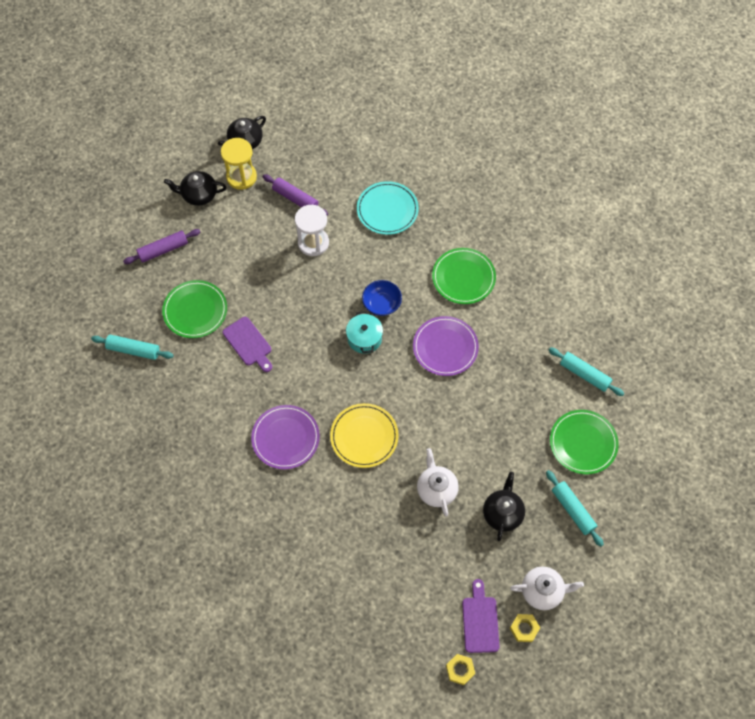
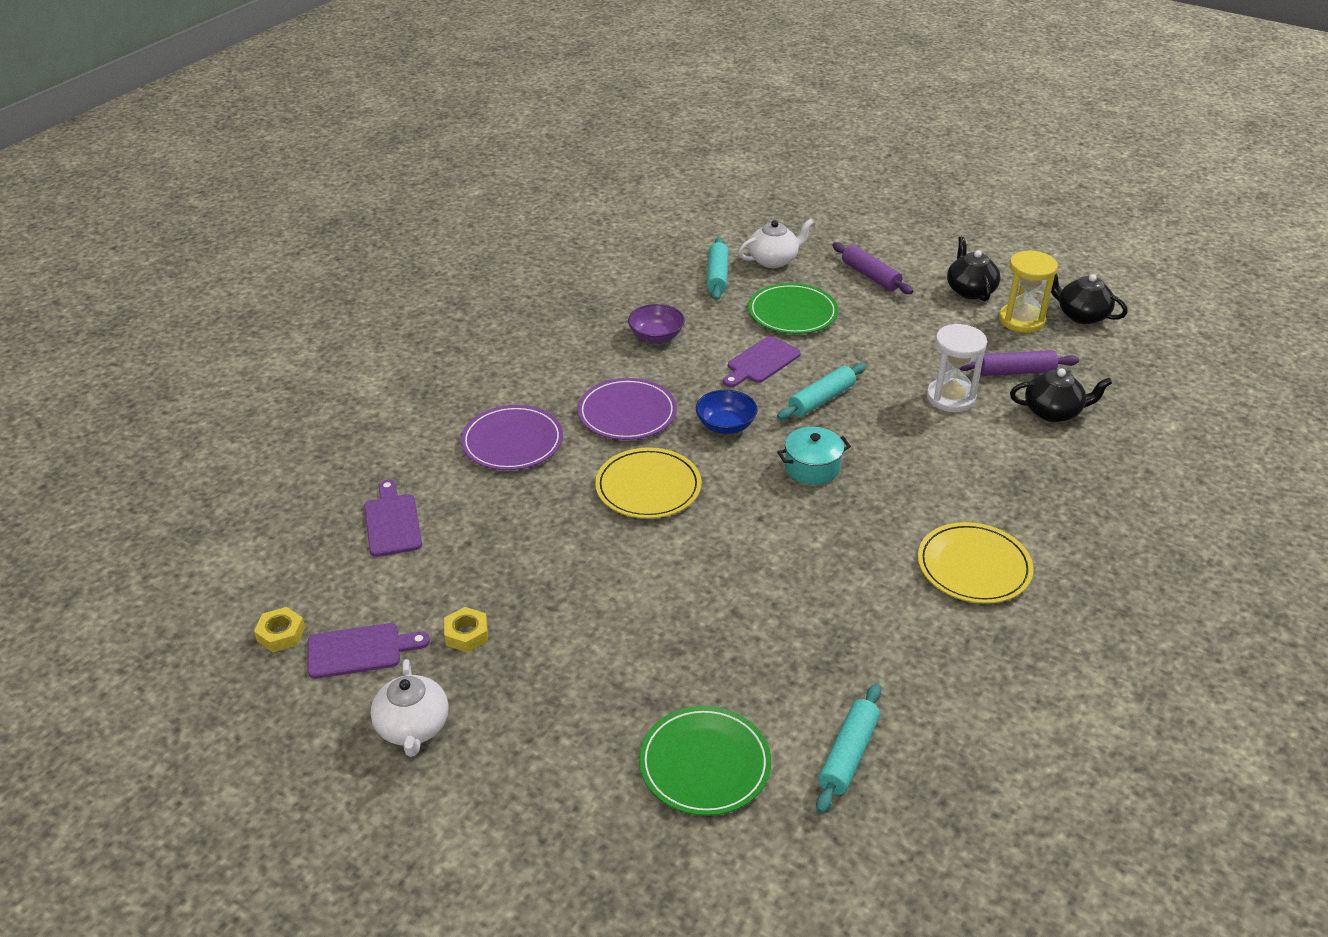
camera: 80 degrees right, 25 degrees down
(200, 405) = (656, 336): none -> purple bowl
(295, 199) = (1016, 372): purple rolling pin -> purple rolling pin turned 60 degrees clockwise
(368, 600) = (392, 522): none -> purple cutting board
(381, 304) = (879, 478): blue bowl -> blue bowl (725, 425)
(387, 210) = (1053, 464): turquoise plate -> none
(436, 489) = (577, 575): white teapot -> white teapot (773, 260)
(445, 347) = (831, 558): purple plate -> purple plate (512, 442)
(463, 277) = (974, 567): green plate -> yellow plate
(502, 513) = (548, 660): black teapot -> black teapot (1053, 412)
(524, 628) = (346, 708): yellow nut -> yellow nut (466, 634)
(573, 510) = (568, 759): turquoise rolling pin -> turquoise rolling pin (821, 399)

